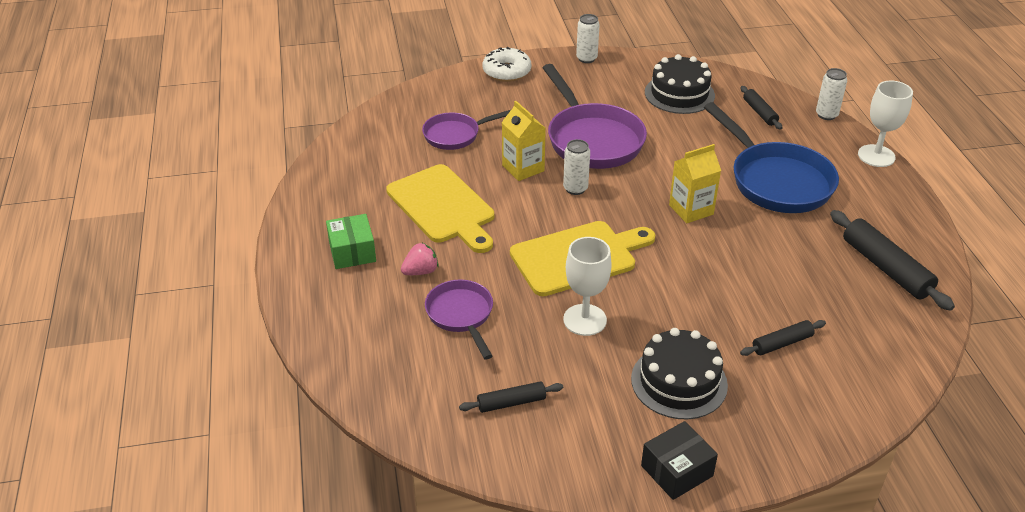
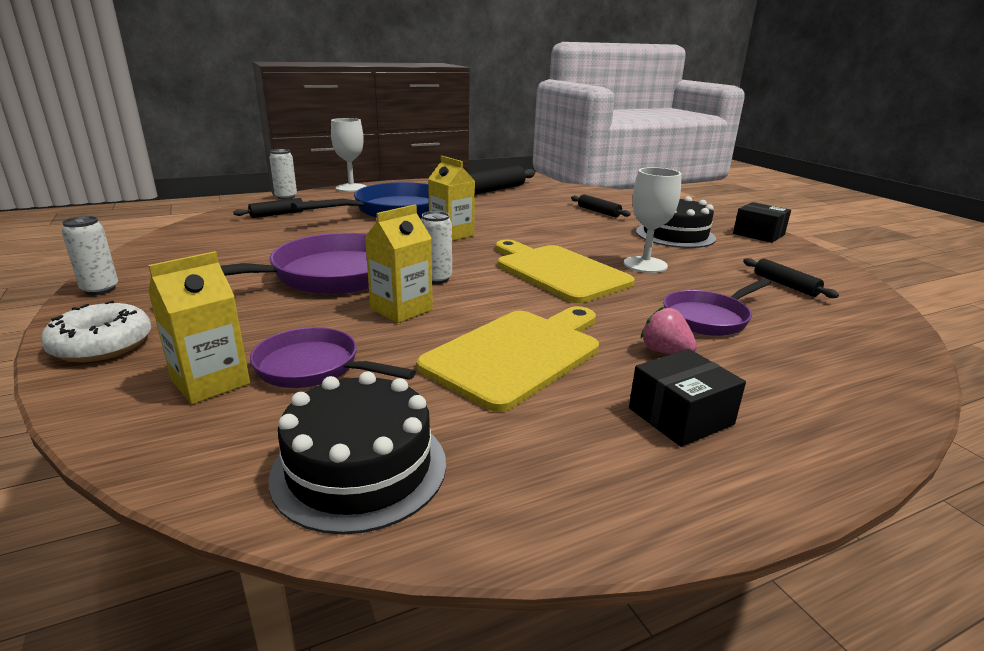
camera: 105 degrees left, 15 degrees down
(352, 252) = (680, 416): green box -> black box
(454, 106) = (210, 382): none -> yellow carton
(456, 135) = (314, 368): purple pan -> purple pan turned 150 degrees clockwise
(679, 94) = (228, 241): black cake -> black cake (360, 468)

